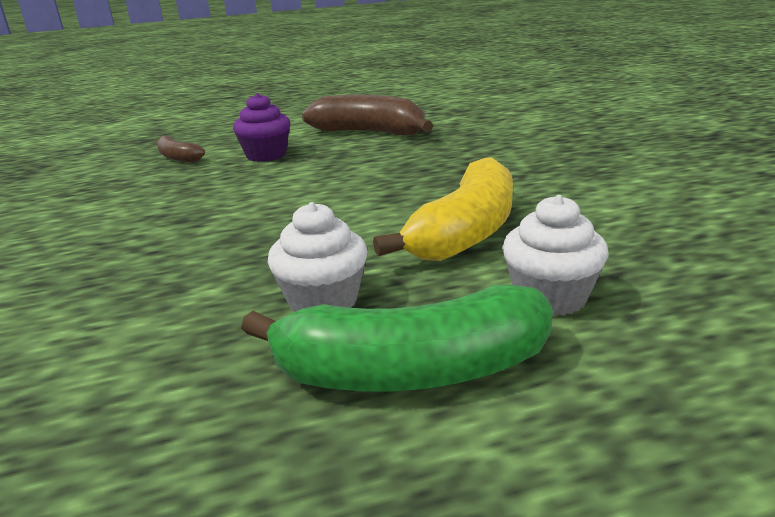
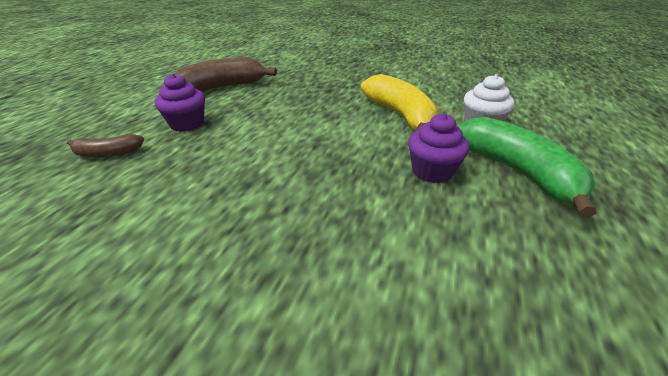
camera: 55 degrees left, 10 degrees up
(323, 301) = (432, 171): white cupcake -> purple cupcake
(411, 370) = (517, 172): green banana -> green banana turned 60 degrees counterclockwise

